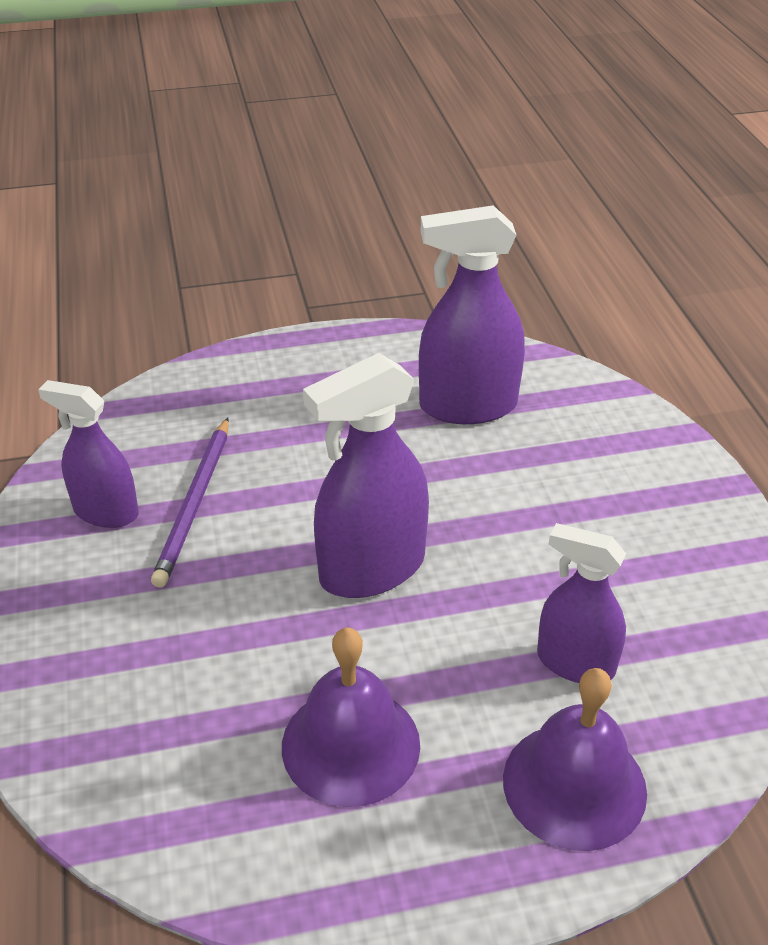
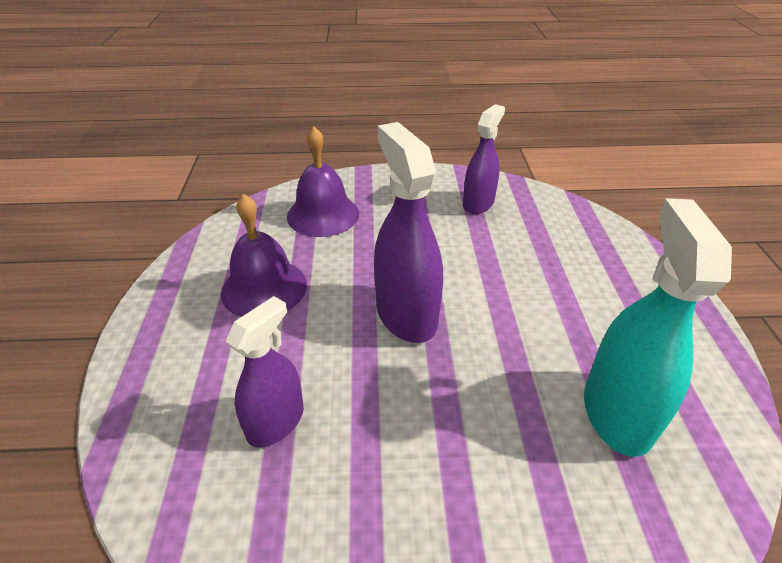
camera: 100 degrees right, 0 degrees up
(194, 503) = (483, 237): purple pencil -> none
(467, 406) = (617, 412): purple spray bottle -> turquoise spray bottle
(574, 785) = (176, 393): purple bell -> purple bell (323, 214)

